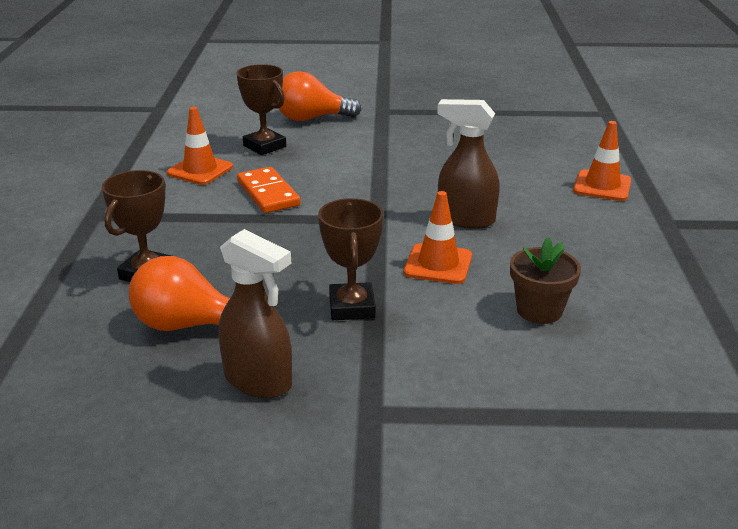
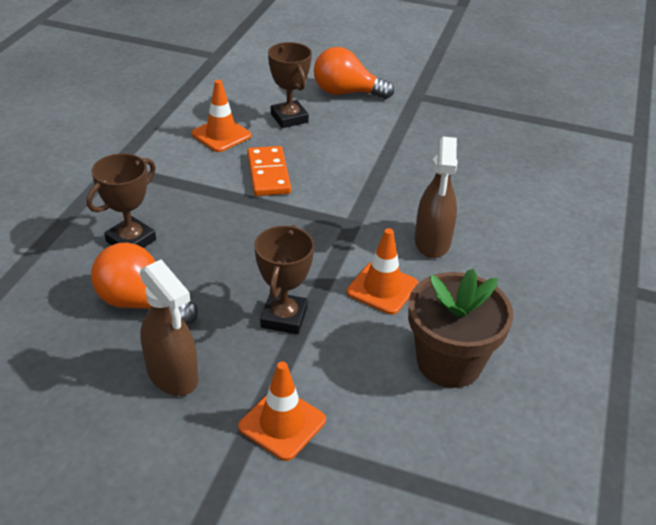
camera: 15 degrees right, 10 degrees up
(465, 219) = (432, 242): brown spray bottle -> brown spray bottle turned 120 degrees counterclockwise
(539, 310) = (449, 362): brown flower pot -> brown flower pot, size x1.54
(602, 186) = (586, 231): orange traffic cone -> orange traffic cone (282, 423)

